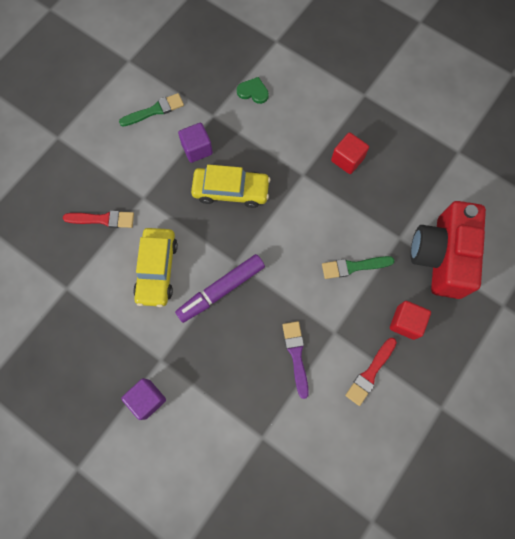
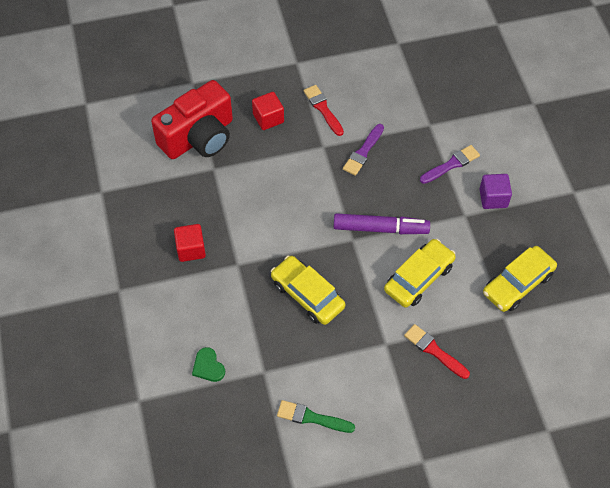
camera: 140 degrees left, 15 degrees down
(72, 327) = (517, 284): none -> yellow car
(197, 149) = (304, 351): purple cube -> none
(209, 406) = (451, 164): none -> purple brush
(353, 267) = (267, 174): green brush -> none
(370, 373) = (323, 109): red brush -> red brush turned 105 degrees counterclockwise

